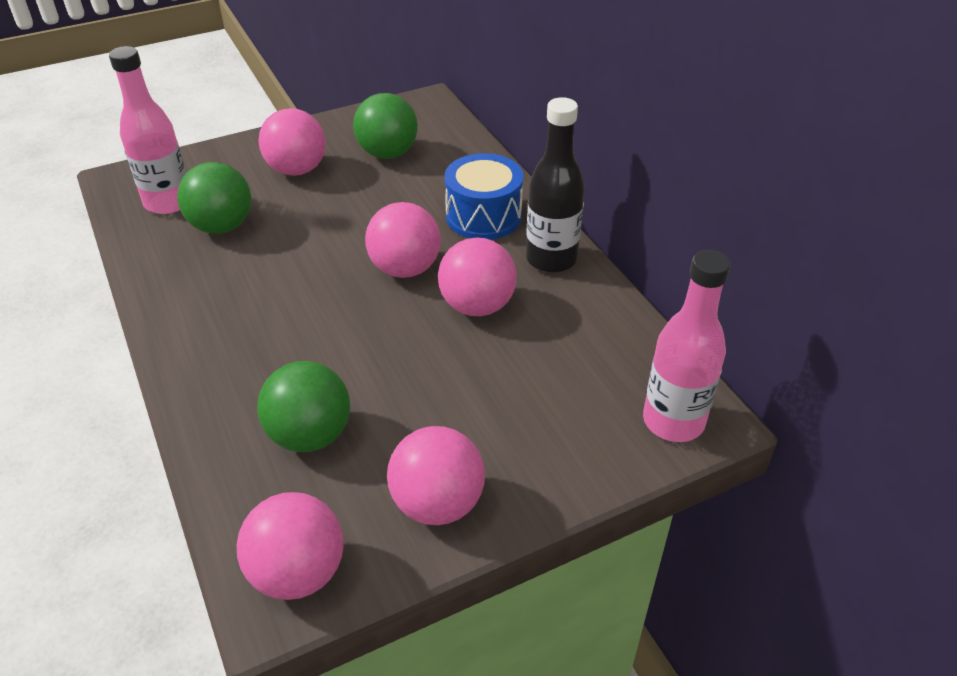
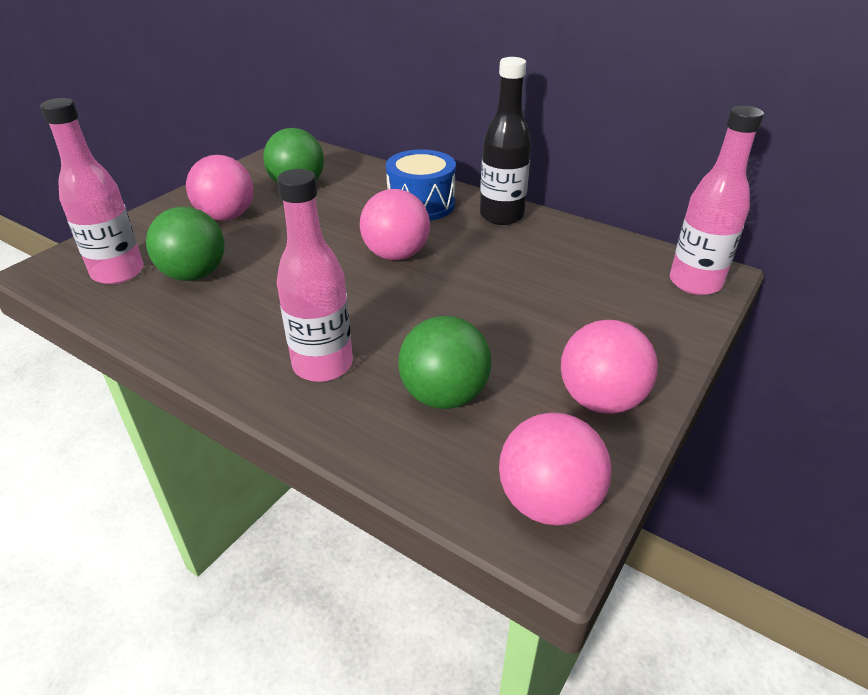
camera: 30 degrees left, 5 degrees down
(243, 361) = (323, 365): none -> pink bottle
(477, 306) = (480, 260): pink ball -> none

